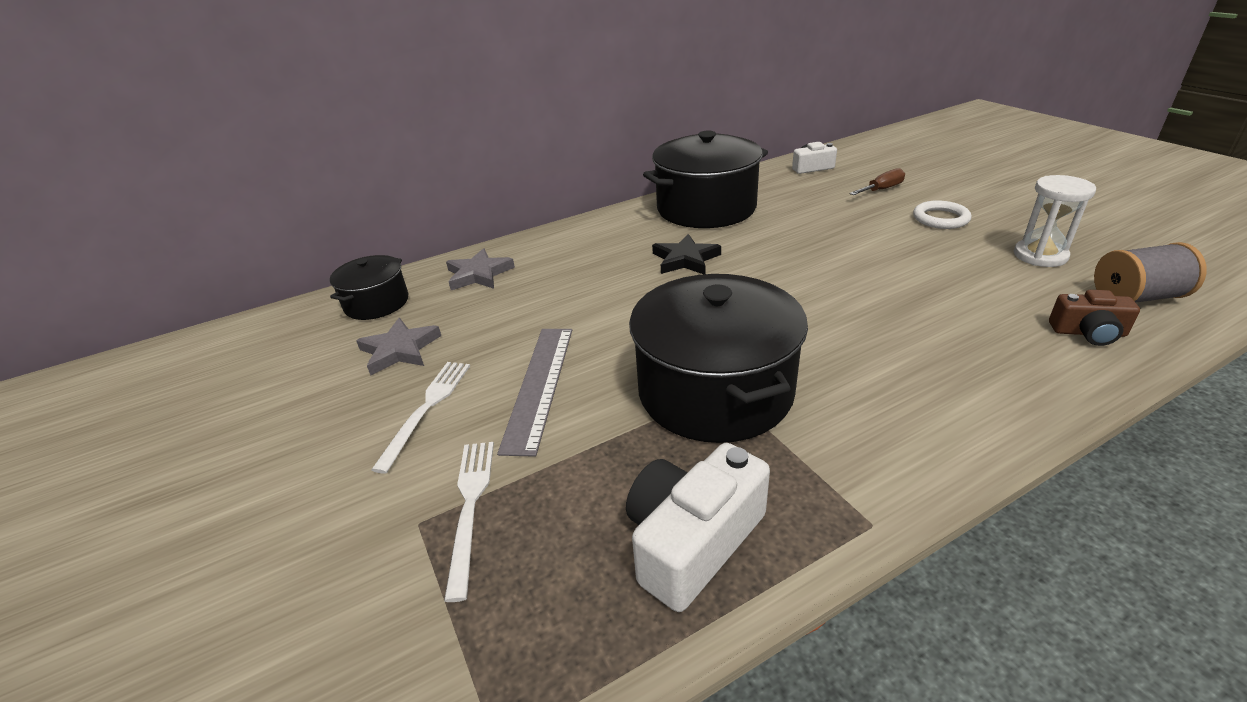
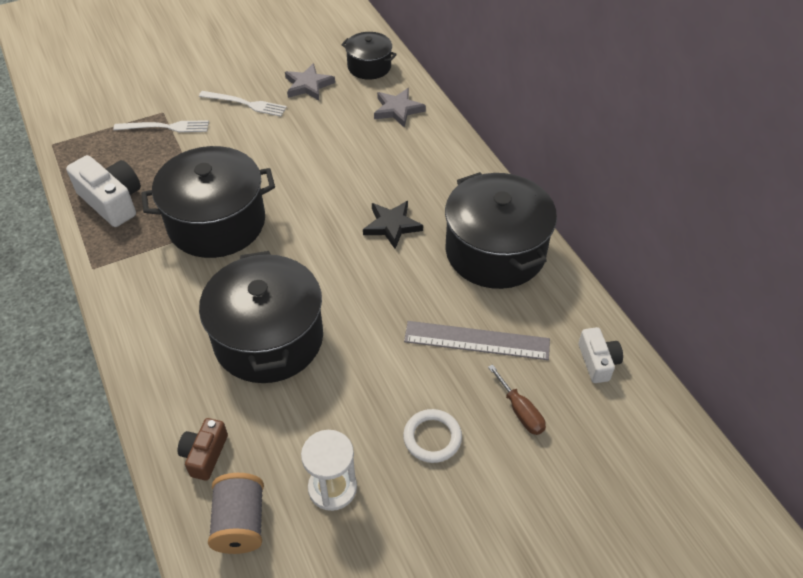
camera: 90 degrees right, 15 degrees up
(539, 385) = (250, 146): grey ruler -> grey ruler (477, 340)
(895, 315) = (268, 338): none -> black pot

